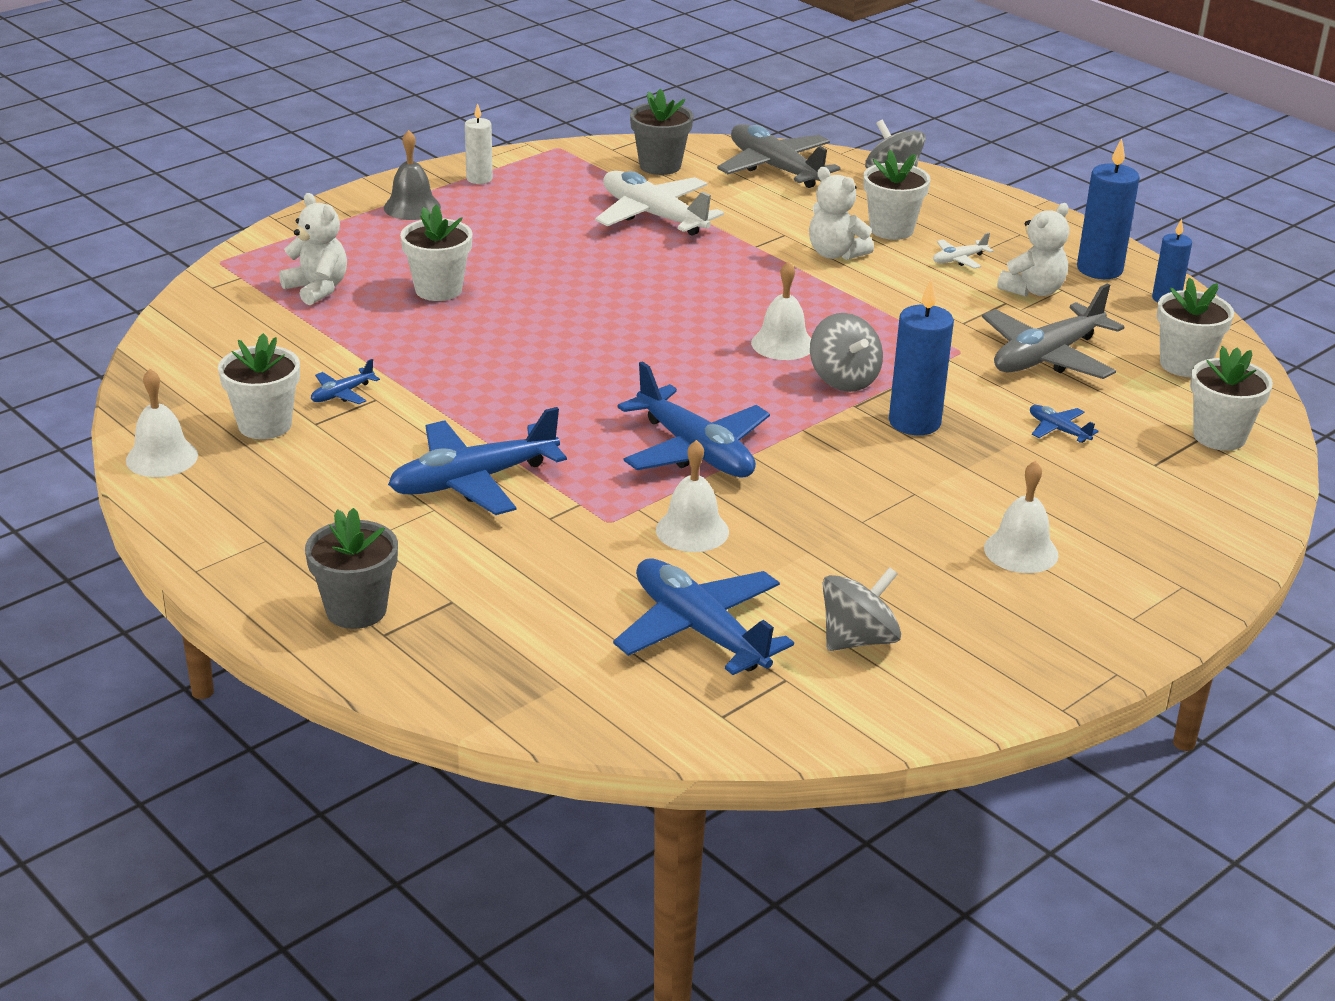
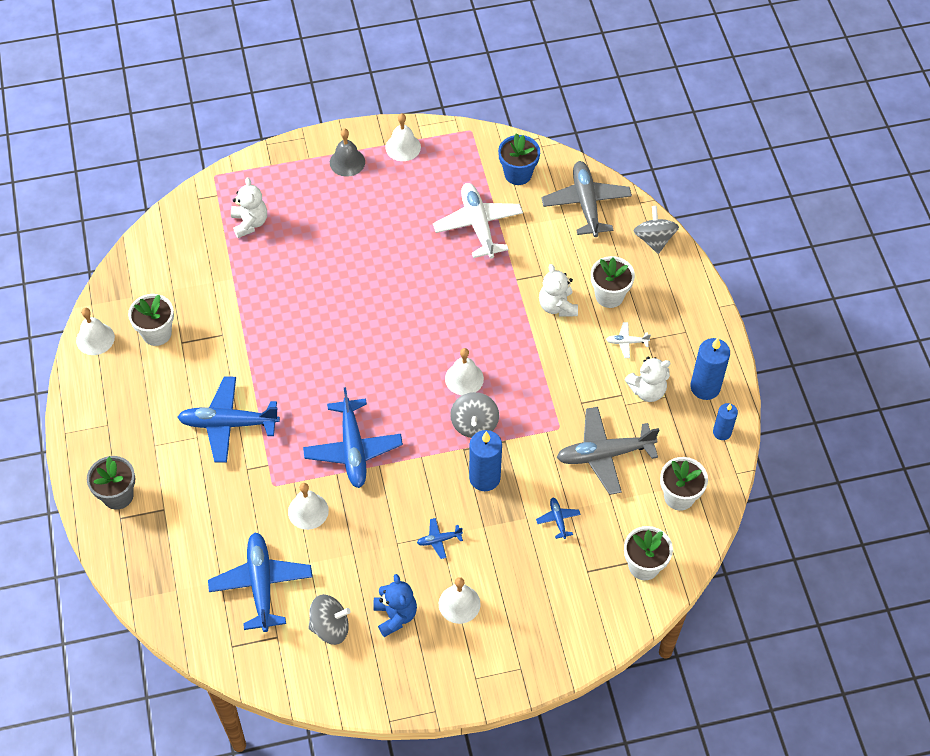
camera: 30 degrees right, 25 degrees up
(342, 394) = (208, 323): blue plane -> blue plane (439, 540)
(438, 289) = (312, 250): white flower pot -> none
(479, 179) = (403, 147): white candle -> white bell
(660, 166) = (518, 174): grey flower pot -> blue flower pot
(943, 594) = (395, 615): none -> blue teddy bear

